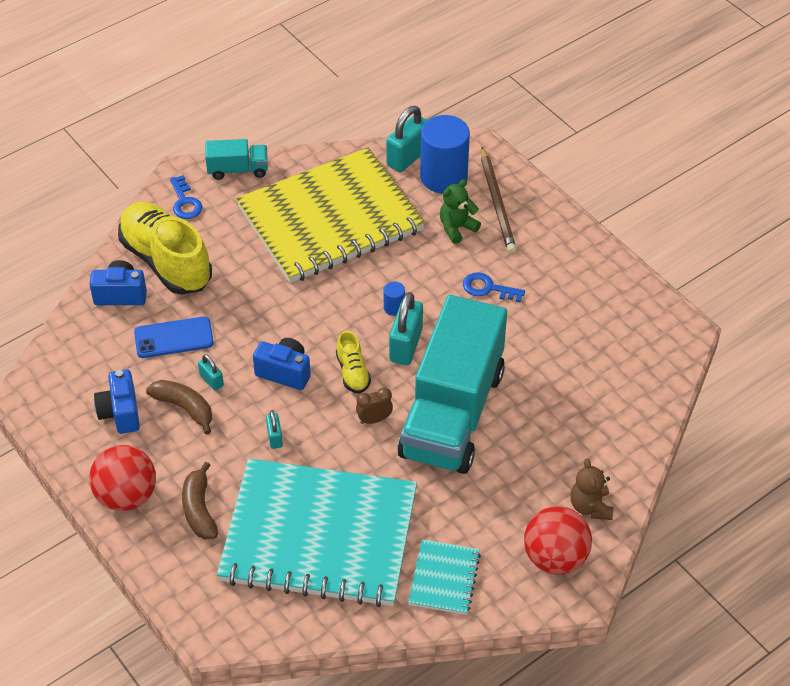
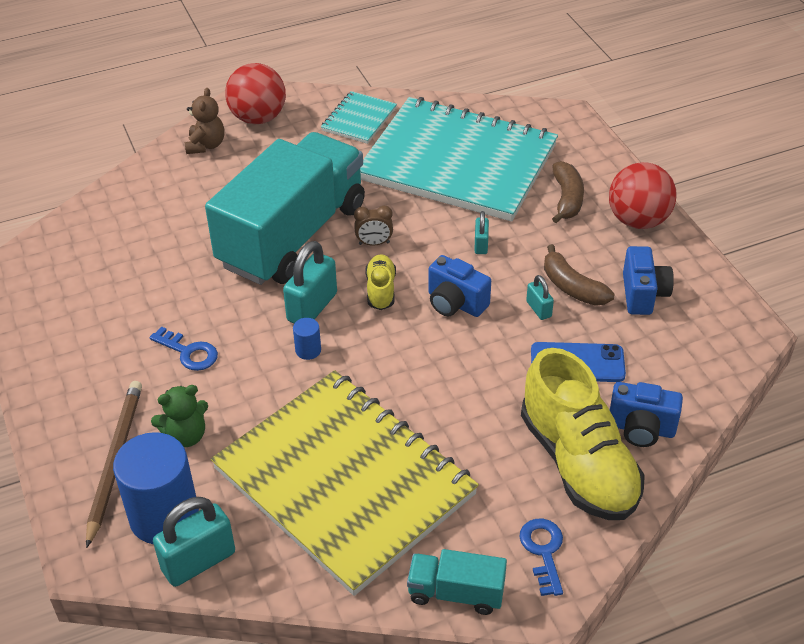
camera: 165 degrees left, 5 degrees down
(330, 219) = (344, 481): yellow notebook -> yellow notebook turned 60 degrees clockwise

